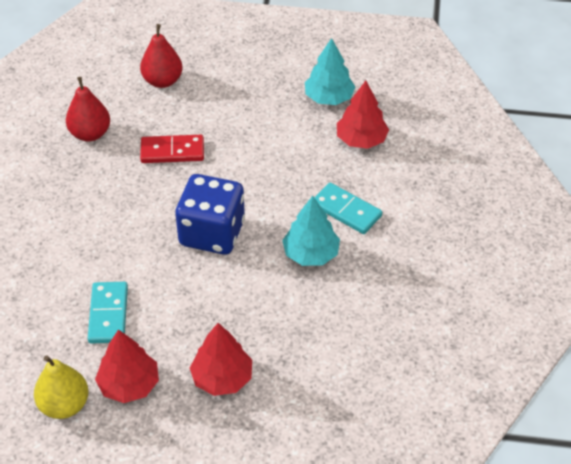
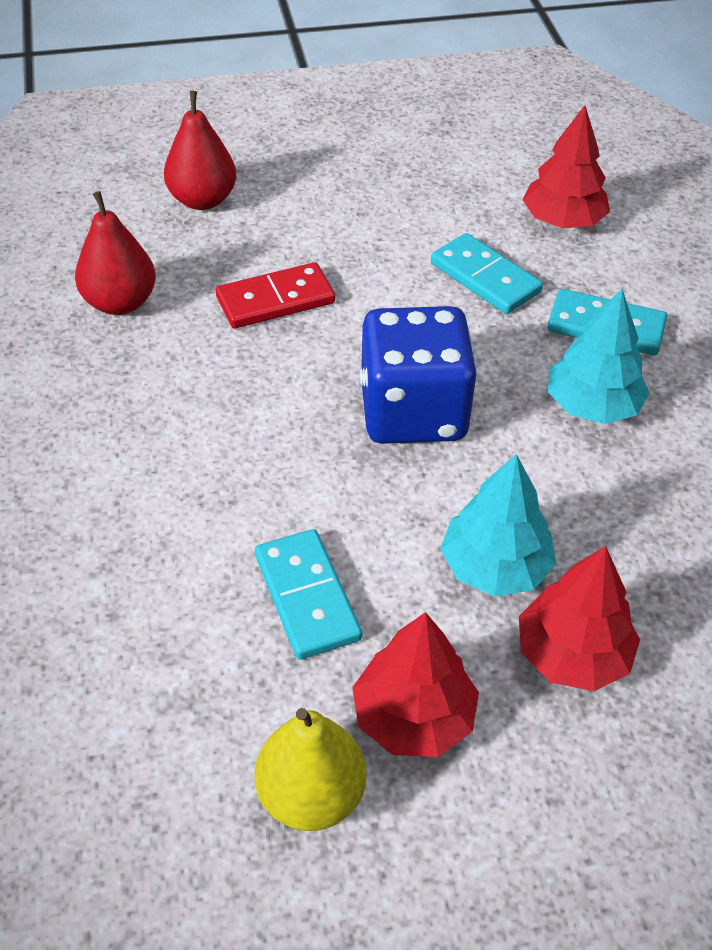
camera: 20 degrees left, 0 degrees up
(295, 165) = (485, 277): none -> turquoise domino
(329, 98) = (478, 173): turquoise tree -> turquoise tree (495, 567)

